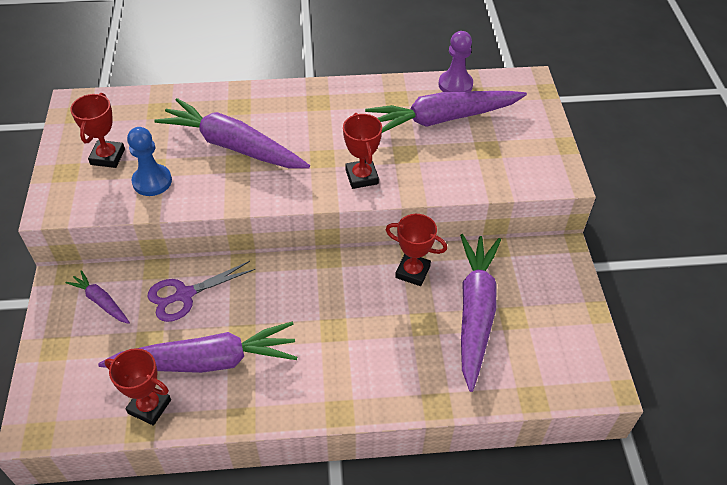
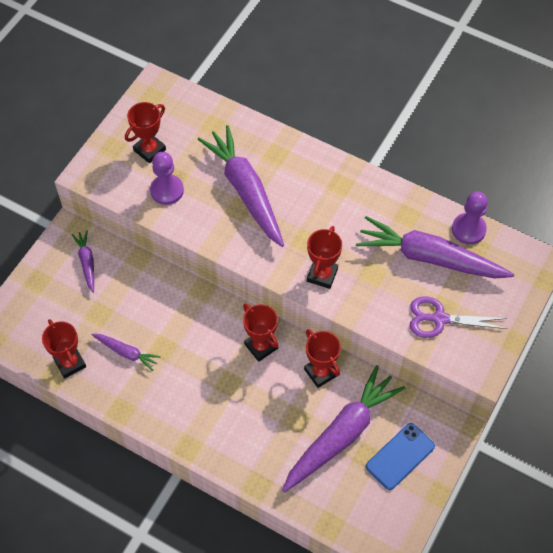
camera: 35 degrees right, 10 degrees up
(152, 181) = (167, 190): blue pawn -> purple pawn
(184, 295) = (145, 291): purple scissors -> purple scissors (439, 319)
(206, 361) = (126, 353): purple carrot -> purple carrot, size x0.48
(339, 280) = (261, 346): none -> red trophy
(540, 300) = (400, 456): none -> blue phone

